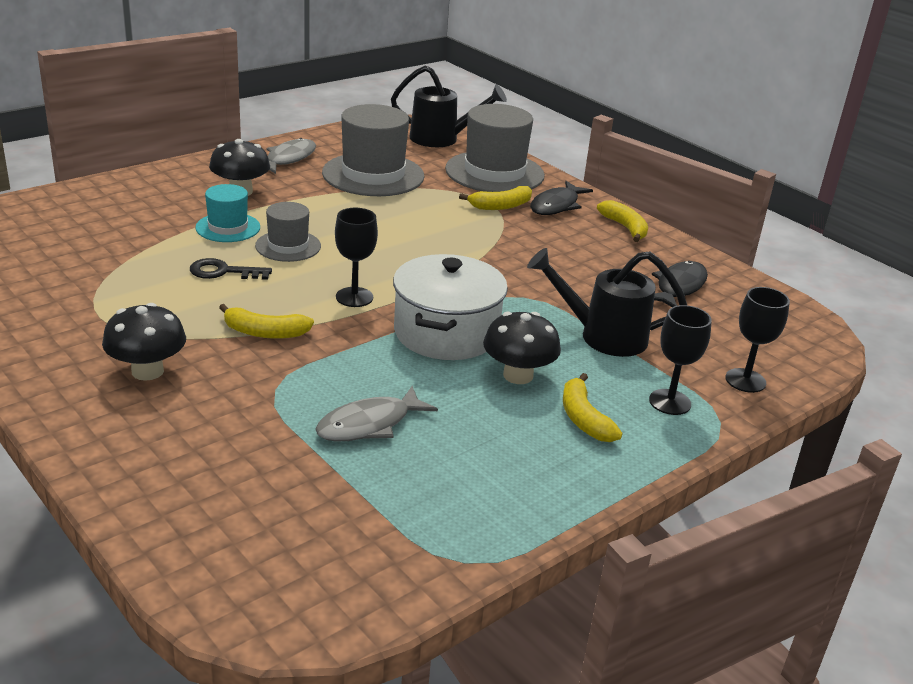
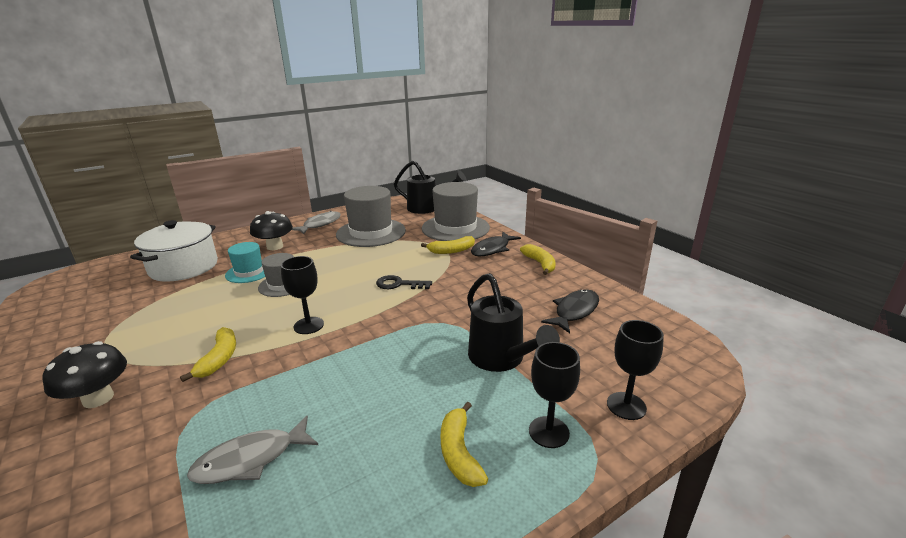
camera: 10 degrees right, 5 degrees down
(223, 272) = (223, 306): black key -> black key (399, 284)
(265, 332) = (219, 359): yellow banana -> yellow banana turned 105 degrees counterclockwise
(446, 333) = (367, 357): white pot -> white pot (184, 267)
(518, 375) = (412, 401): black mushroom -> none
(603, 336) = (501, 359): black watering can -> black watering can turned 135 degrees counterclockwise

